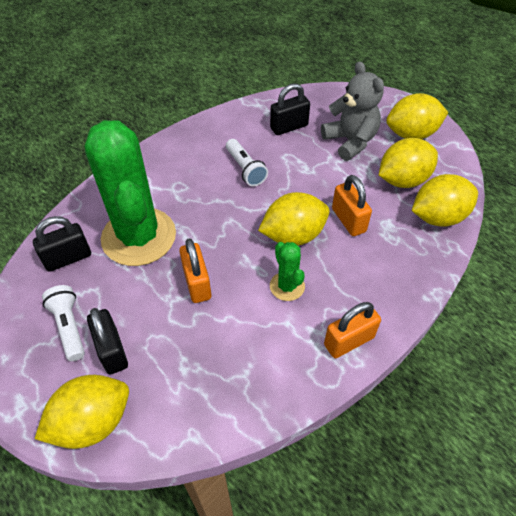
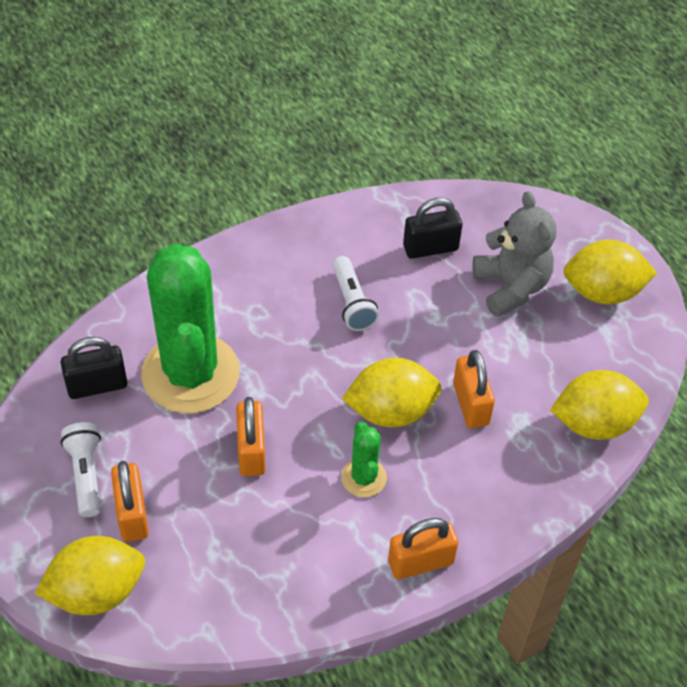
camera: 10 degrees right, 0 degrees up
(112, 351) = (132, 514): black padlock -> orange padlock
(403, 180) = (565, 360): yellow lemon -> none

